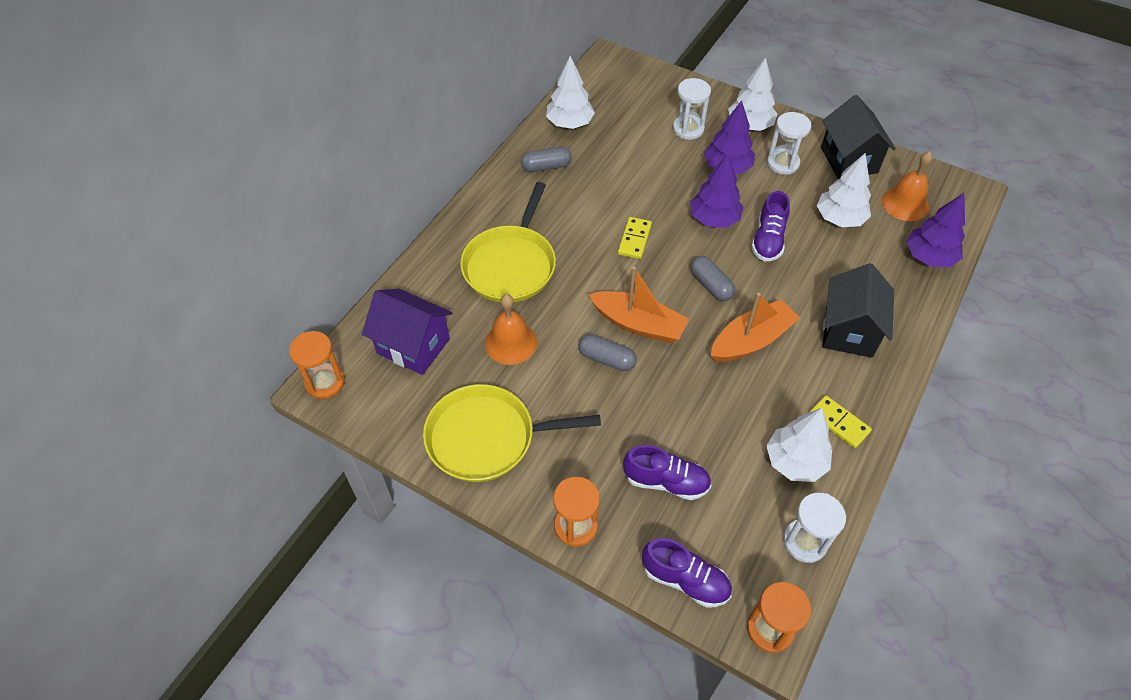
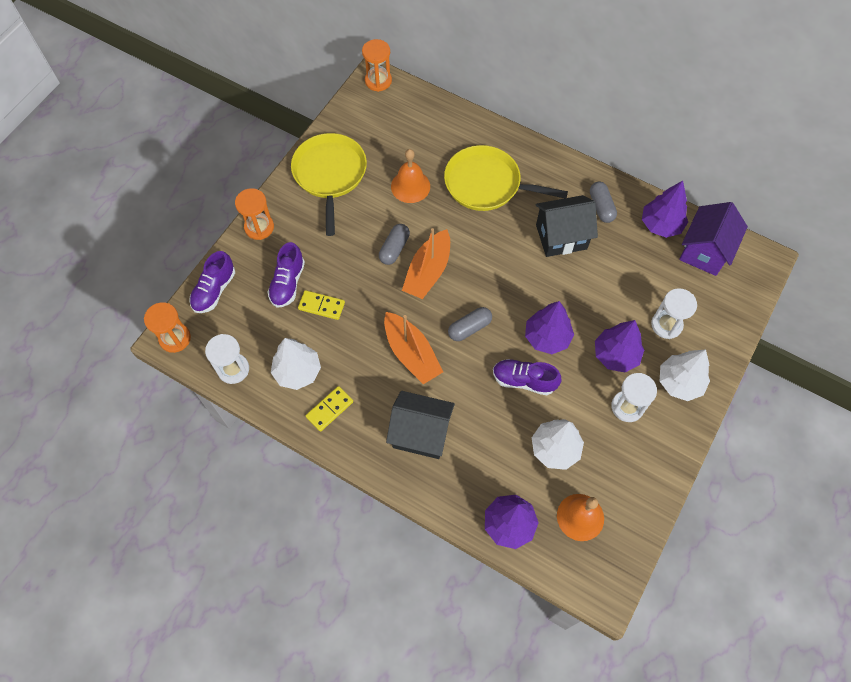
camera: 90 degrees right, 10 degrees up
(413, 346) = (408, 127): purple house -> purple house (704, 251)
(569, 123) = (661, 225): white tree -> purple tree
(634, 239) = (518, 272): yellow domino -> yellow domino (321, 306)
(848, 160) = (639, 472): black house -> black house (561, 237)

